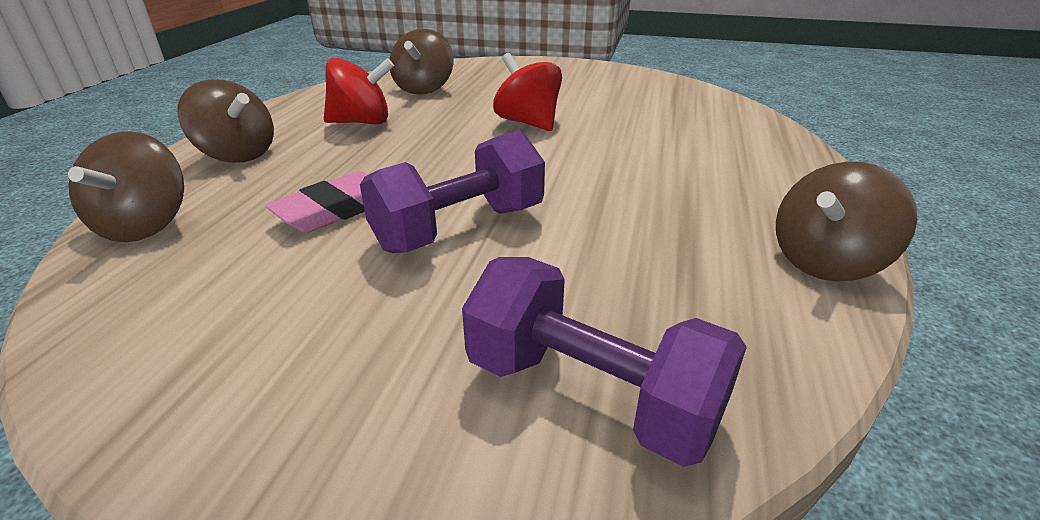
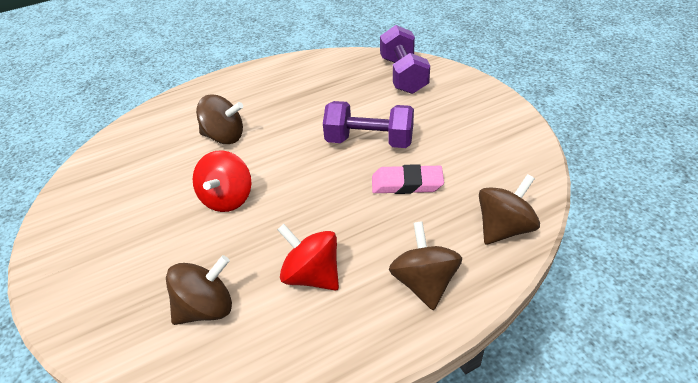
camera: 130 degrees left, 10 degrees up
(826, 262) = (285, 66): brown spinning top -> brown spinning top (224, 136)

